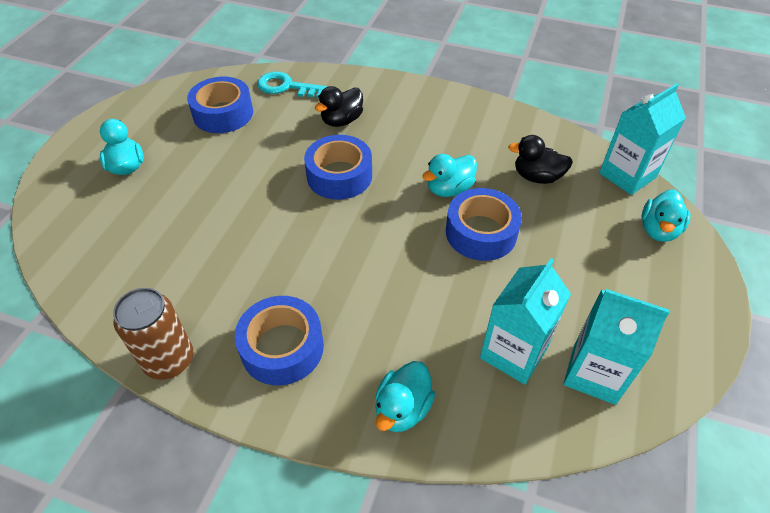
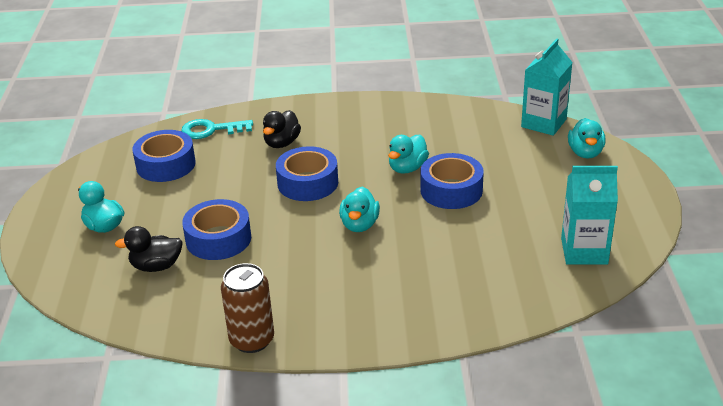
camera: 20 degrees left, 15 degrees down
(282, 347) = (340, 305): blue tape -> blue tape (218, 239)
(402, 408) = (458, 312): turquoise duck -> turquoise duck (359, 225)
(513, 353) = (520, 256): turquoise carton -> none
(537, 177) = (474, 142): black duck -> black duck (156, 266)

